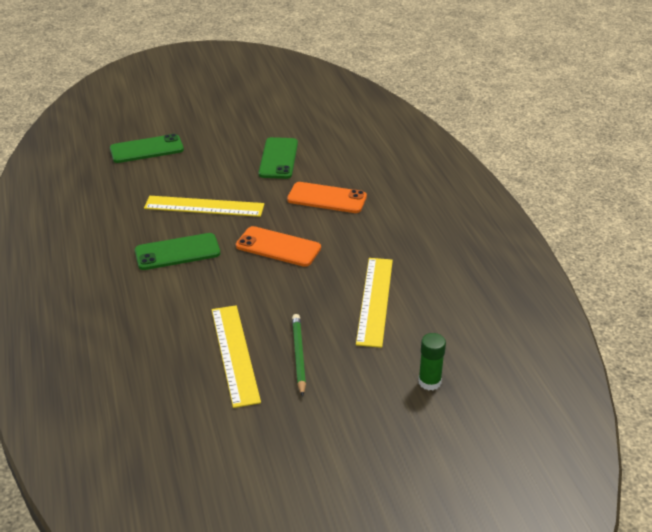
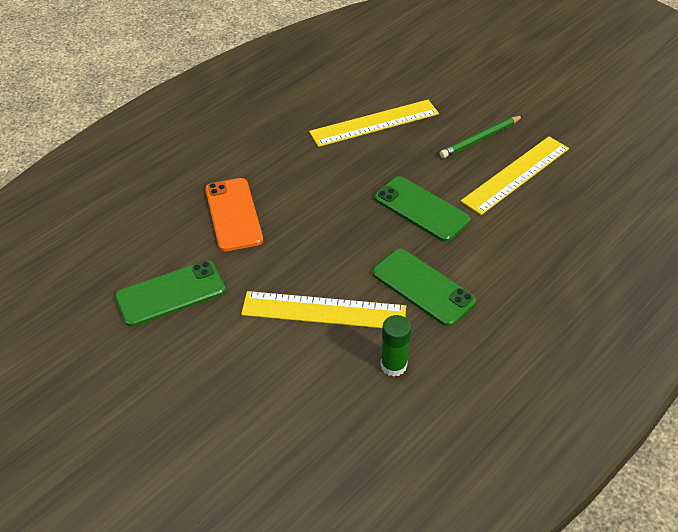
camera: 120 degrees left, 10 degrees up
(146, 149) = (231, 457): green phone -> green phone (421, 209)
(204, 206) = (324, 311): yellow ruler -> yellow ruler turned 60 degrees counterclockwise
(278, 247) = (349, 213): orange phone -> none
(429, 382) = (441, 68): green glue stick -> green glue stick (393, 365)

